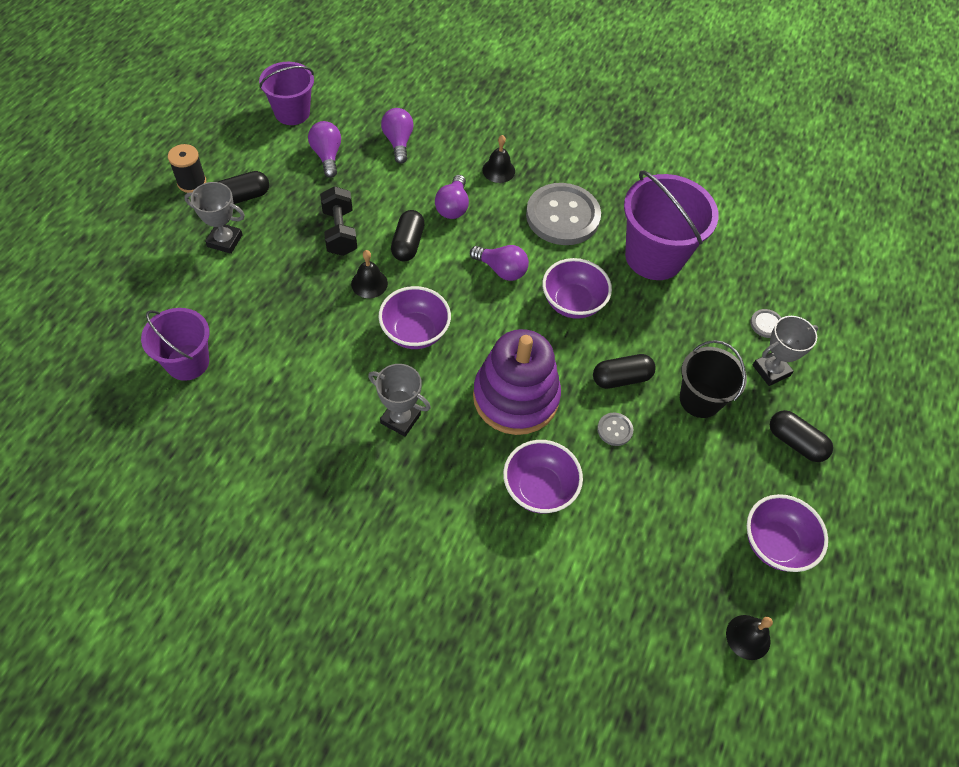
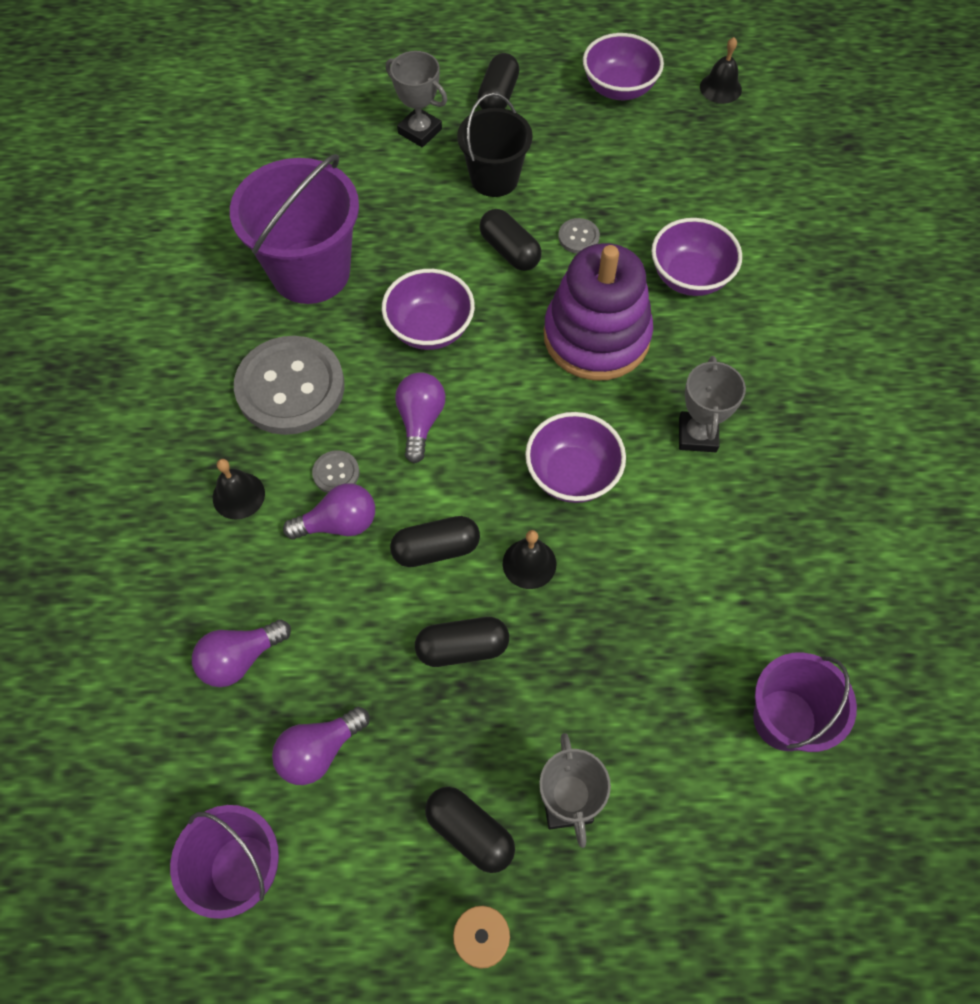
camera: 110 degrees left, 5 degrees up
(340, 232) = (462, 648): black dumbbell -> black capsule
(766, 324) = (358, 148): grey button -> grey button (336, 473)

